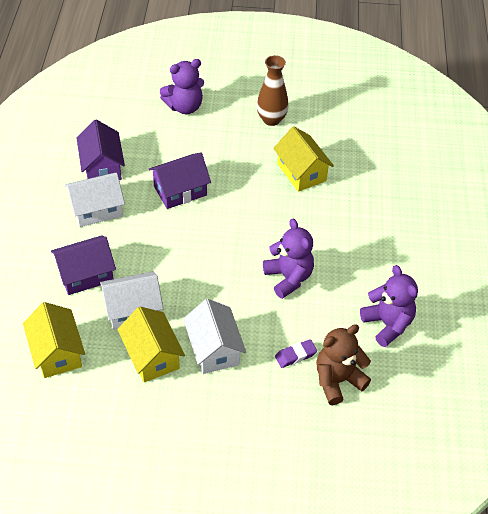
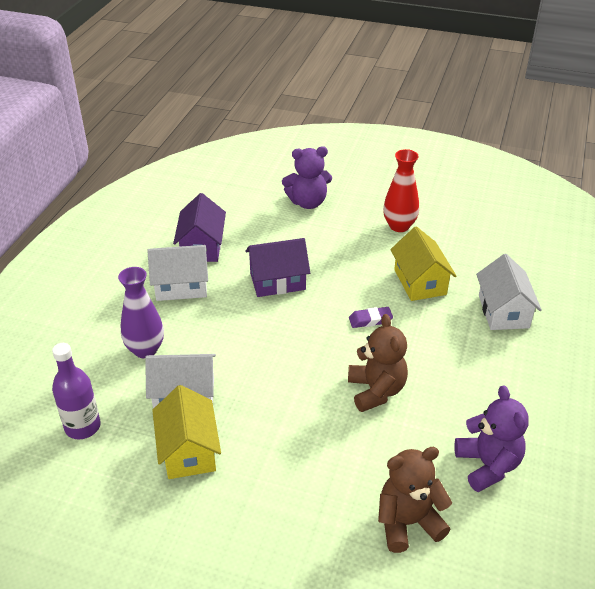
camera: 15 degrees right, 10 degrees down
(57, 352) = (82, 427): yellow house -> purple bottle
(86, 275) = (145, 350): purple house -> purple vase
(214, 349) = (264, 456): white house -> white house (503, 311)
(271, 119) = (399, 226): brown vase -> red vase
(288, 278) = (376, 391): purple teddy bear -> brown teddy bear
(295, 355) = (361, 481): purple eraser -> purple eraser (370, 320)

